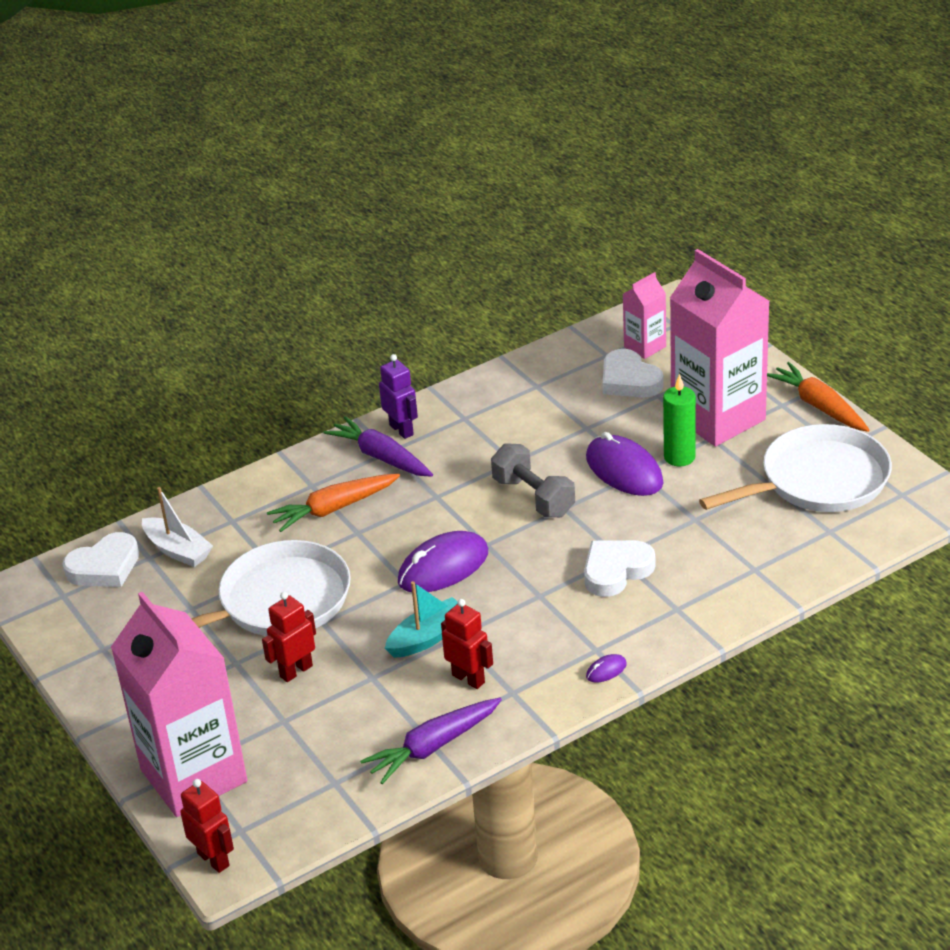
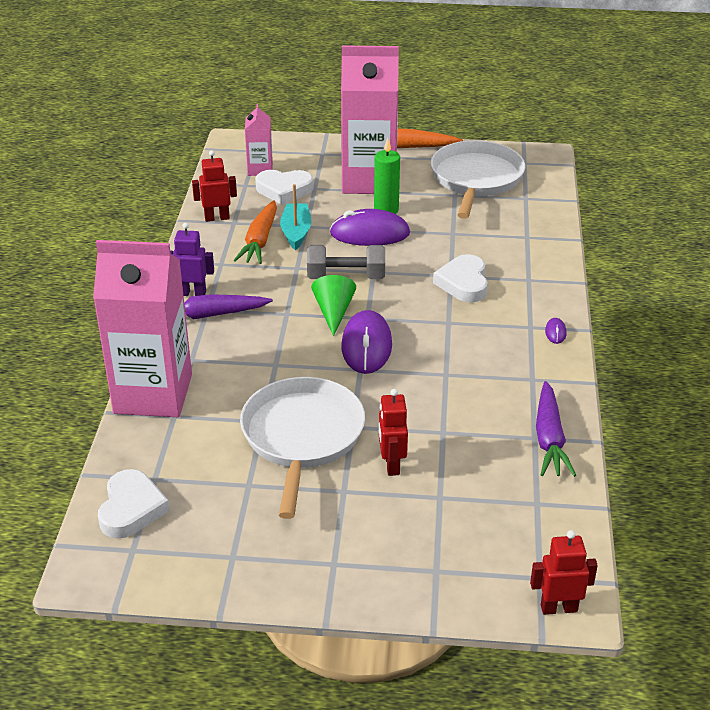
camera: 55 degrees left, 0 degrees up
(178, 550) = (169, 459): white boat -> none
(194, 776) = (450, 575): pink carton -> pink carton (153, 394)
(334, 509) = (234, 362): orange carrot -> orange carrot (260, 241)
(428, 637) = (432, 387): turquoise boat -> turquoise boat (296, 232)
(468, 678) = (496, 390): red robot -> red robot (217, 218)
(470, 521) = (334, 312): none -> green cone

